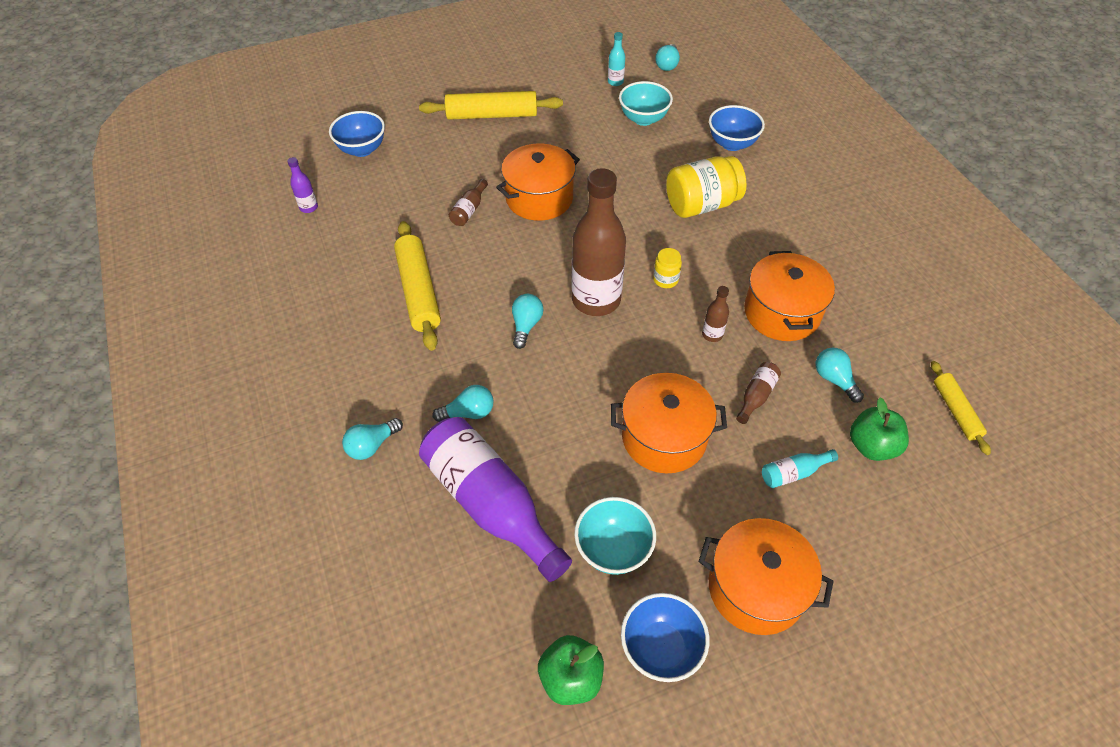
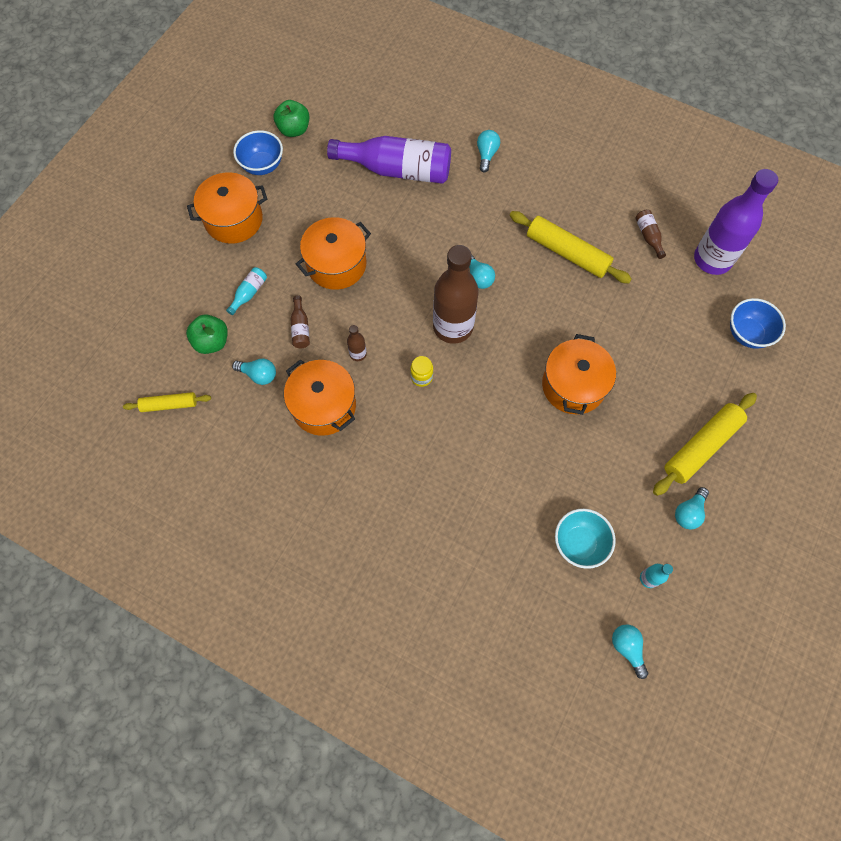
camera: 140 degrees right, 15 degrees up
(309, 207) = (712, 259): purple bottle -> purple bottle, size x2.40
(468, 412) = (456, 204): turquoise light bulb -> turquoise light bulb (688, 512)
(469, 210) = (608, 337): brown bottle -> brown bottle (648, 236)
(613, 549) = (318, 190): turquoise bowl -> none
(701, 205) = (451, 471): yellow jar -> none
(732, 144) = (480, 569): blue bowl -> none
(955, 411) = (169, 405): yellow rolling pin -> yellow rolling pin turned 45 degrees counterclockwise

